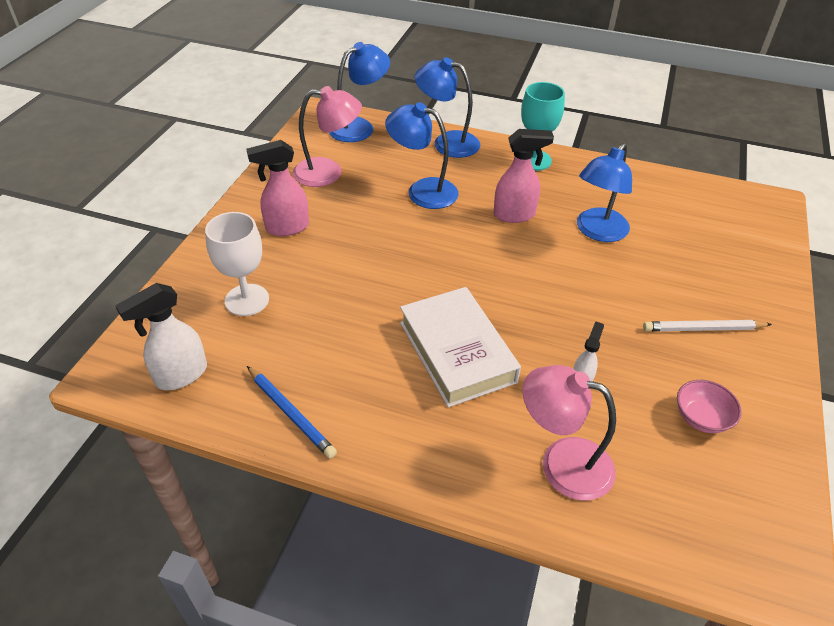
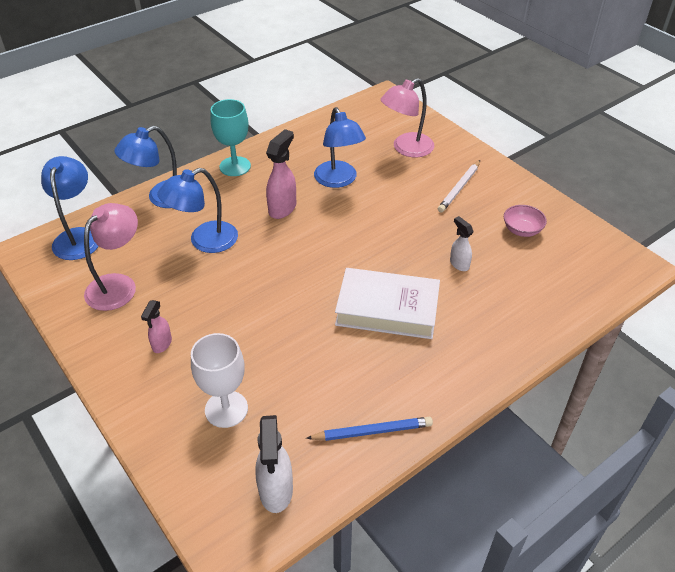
camera: 55 degrees left, 0 degrees up
(286, 228) = (162, 344): pink spray bottle -> pink spray bottle, size x0.61
(562, 463) = (513, 308): pink lamp -> pink lamp (406, 149)

